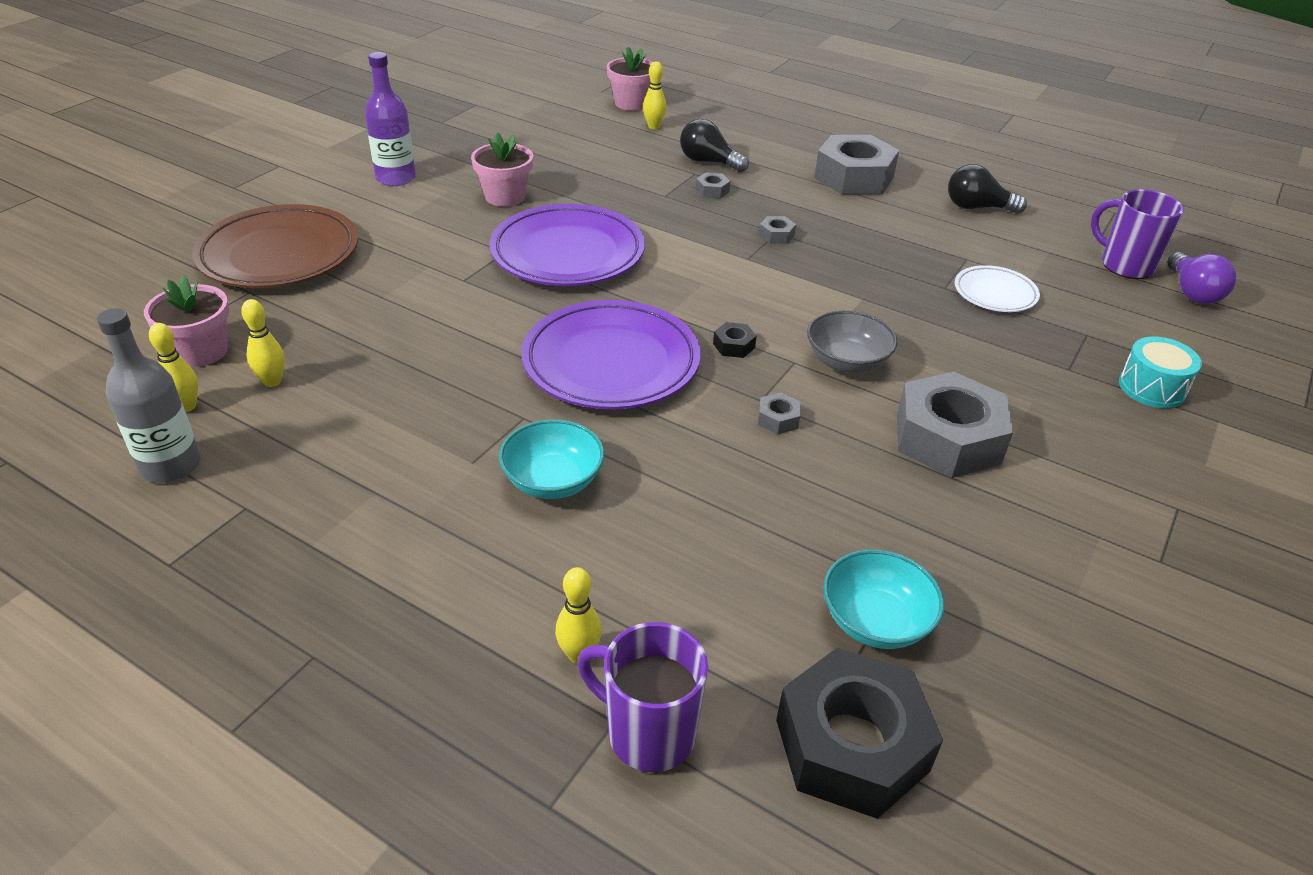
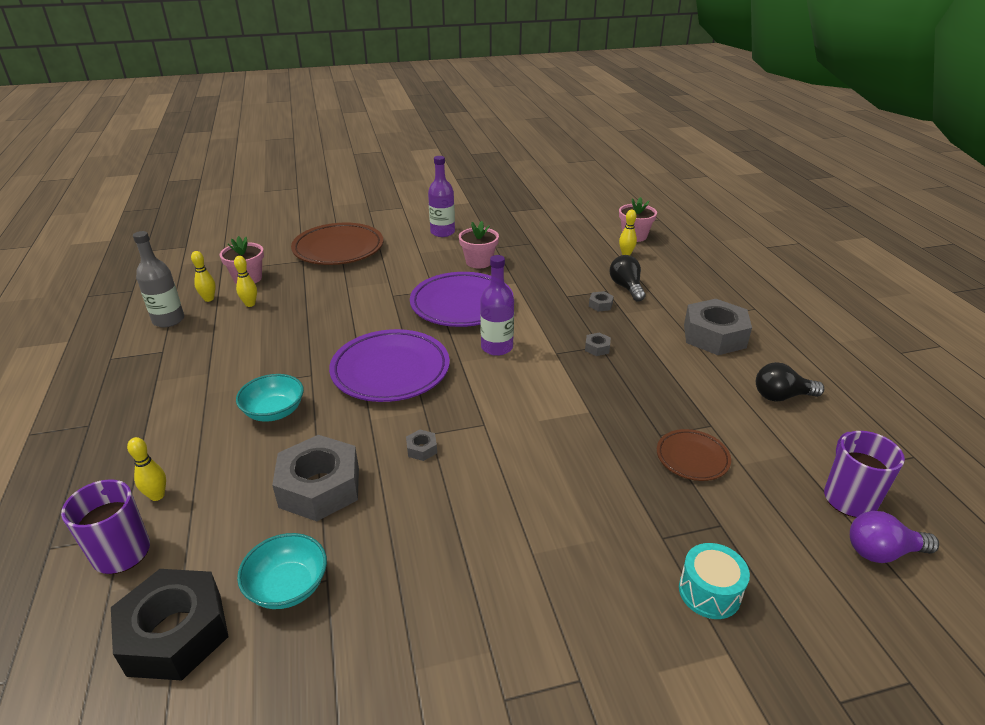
camera: 45 degrees right, 5 degrees down
(682, 281) = (497, 347): none -> purple bottle
(734, 346) = (466, 396): black nut -> none
(846, 362) = (514, 442): grey bowl -> none
(948, 438) = (498, 523): grey nut -> grey nut (320, 487)
(977, 208) = (781, 396): black light bulb -> black light bulb turned 60 degrees counterclockwise
(995, 294) = (692, 458): white plate -> brown plate
(1192, 292) = (882, 552): purple light bulb -> purple light bulb turned 45 degrees clockwise

